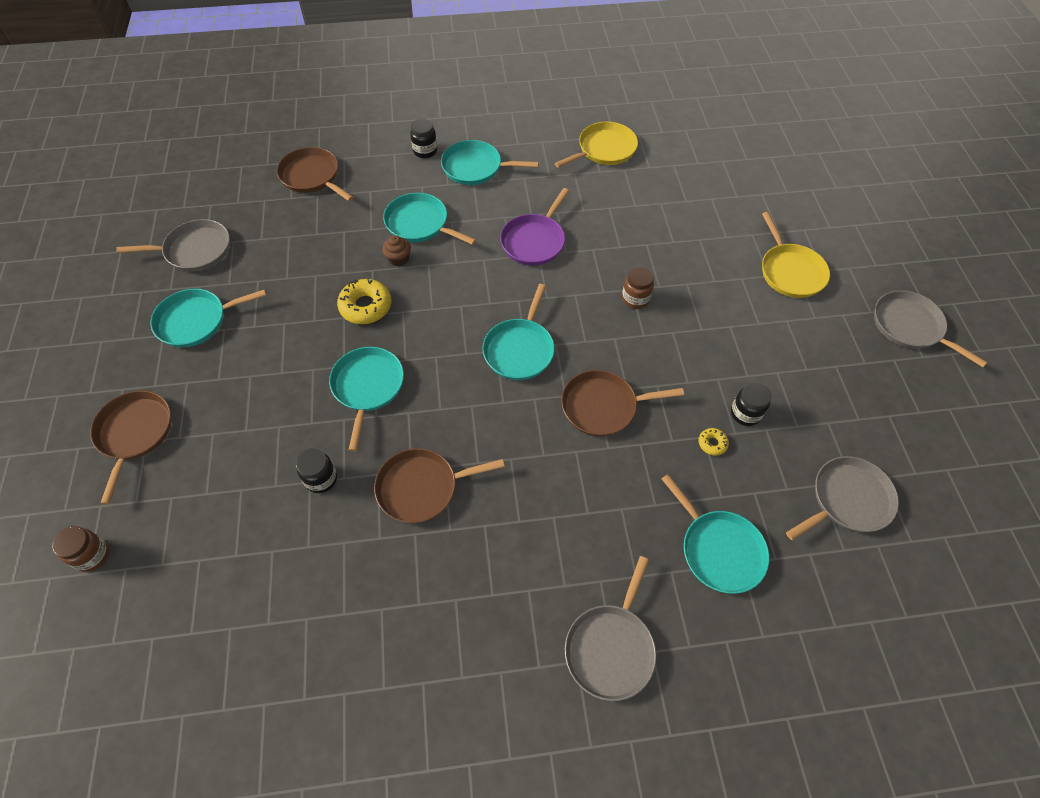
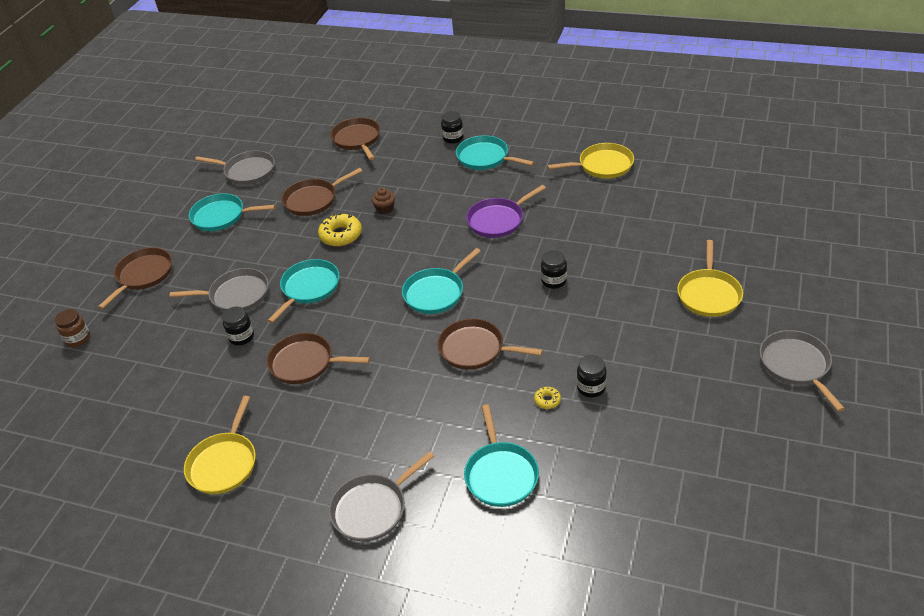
camera: 30 degrees right, 15 degrees down
(304, 268) = (313, 200): none -> brown pan
(401, 659) = (224, 463): none -> yellow pan
(420, 224) = (416, 188): turquoise pan -> none
(635, 299) = (554, 281): brown jar -> black jar
(847, 500) = (637, 476): grey pan -> grey pan (236, 295)

